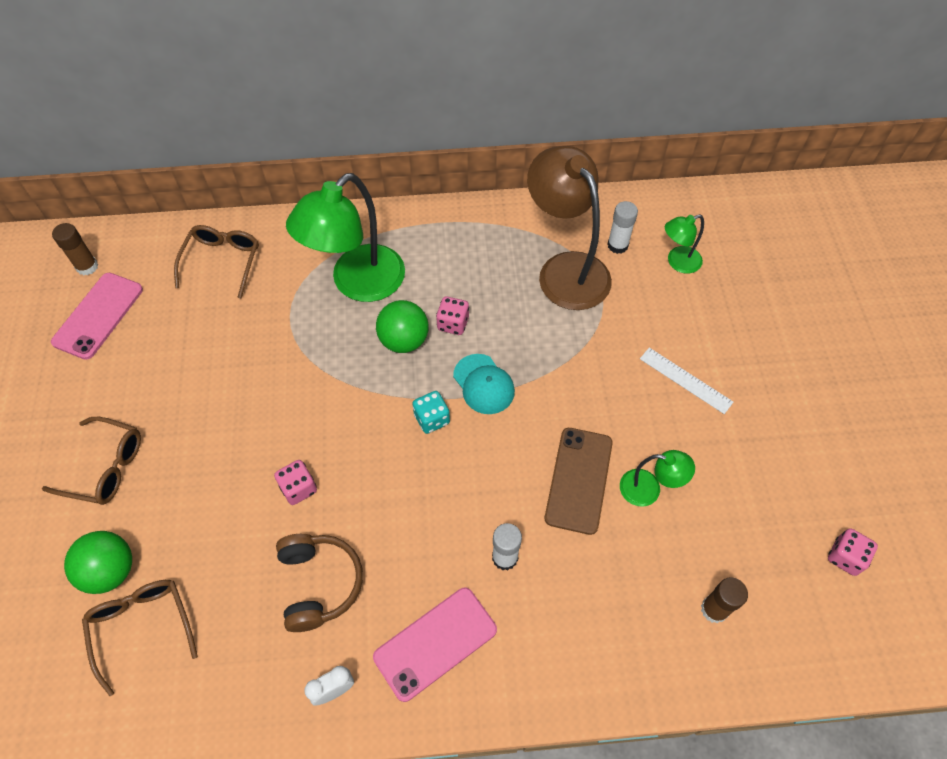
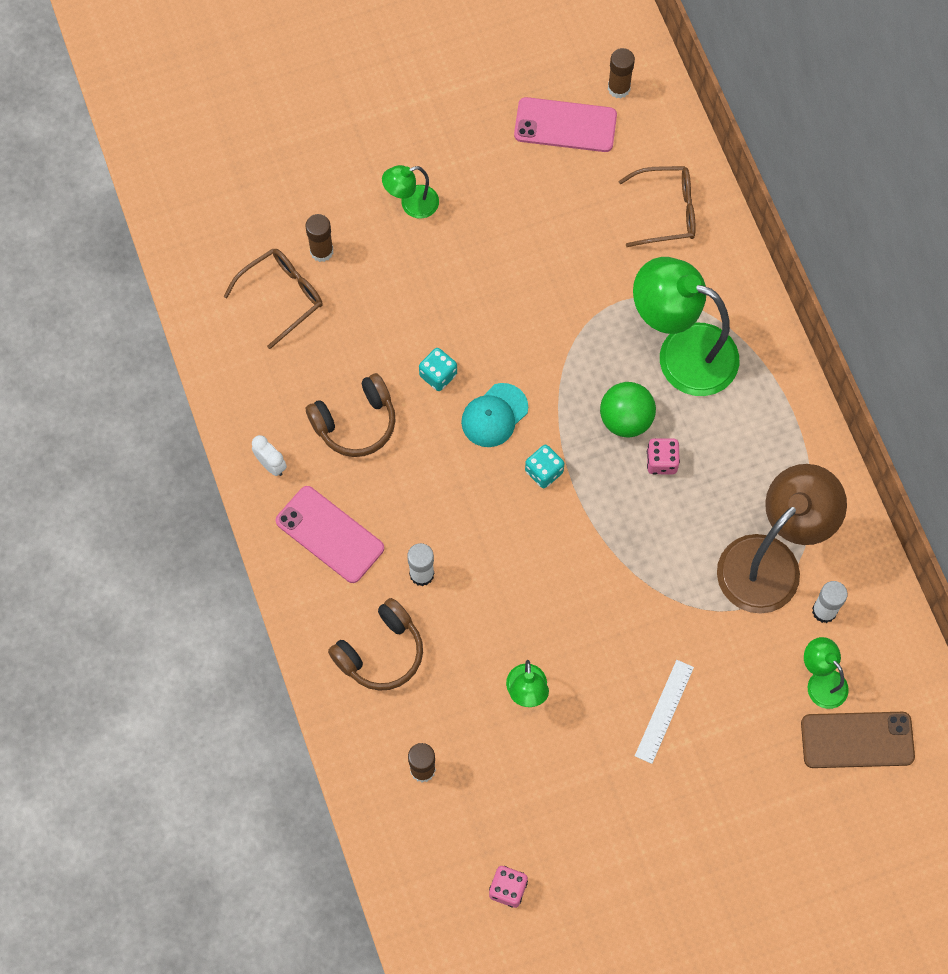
camera: 75 degrees right, 10 degrees up
(105, 467) = (412, 204): brown glasses -> green lamp
(110, 570) = (321, 251): green ball -> brown glue stick
(298, 488) = (438, 375): pink dice -> turquoise dice
(483, 384) = (598, 510): turquoise cap -> turquoise cap (494, 415)
(579, 480) = (518, 625): brown phone -> brown phone (857, 740)
(580, 621) = (381, 652): none -> brown headphones

